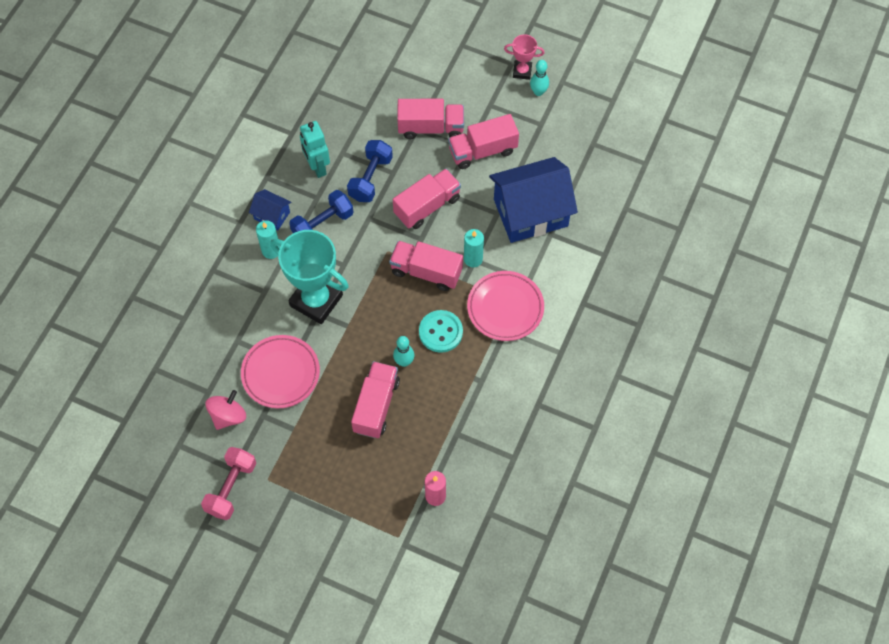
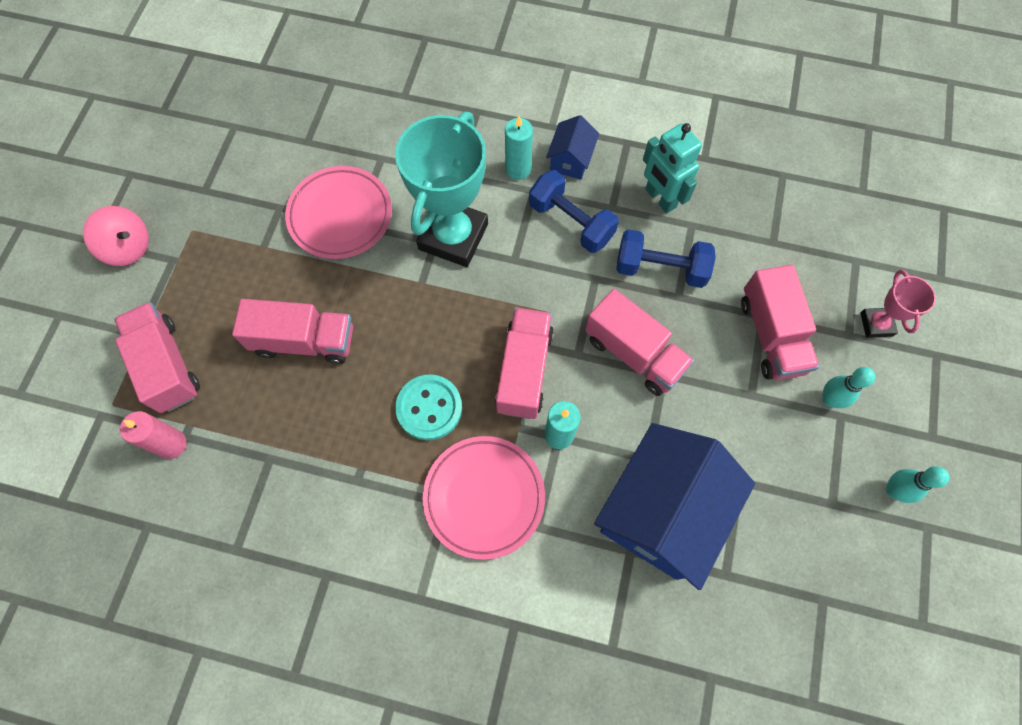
camera: 80 degrees right, 5 degrees up
(228, 416) = (276, 169): pink spinning top -> pink spinning top (128, 247)
(231, 488) = (179, 192): pink dumbbell -> none
(317, 167) = (660, 198): turquoise robot -> turquoise robot turned 90 degrees counterclockwise
(404, 361) = (375, 365): turquoise bowling pin -> turquoise bowling pin (829, 399)
(482, 151) = (753, 418): pink truck -> pink truck (167, 365)
(522, 71) = (923, 457): pink trophy -> pink trophy (876, 324)
(530, 213) = (661, 512): blue house -> blue house turned 60 degrees clockwise

